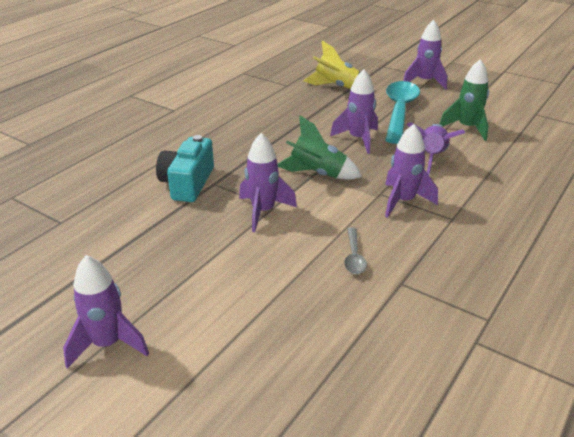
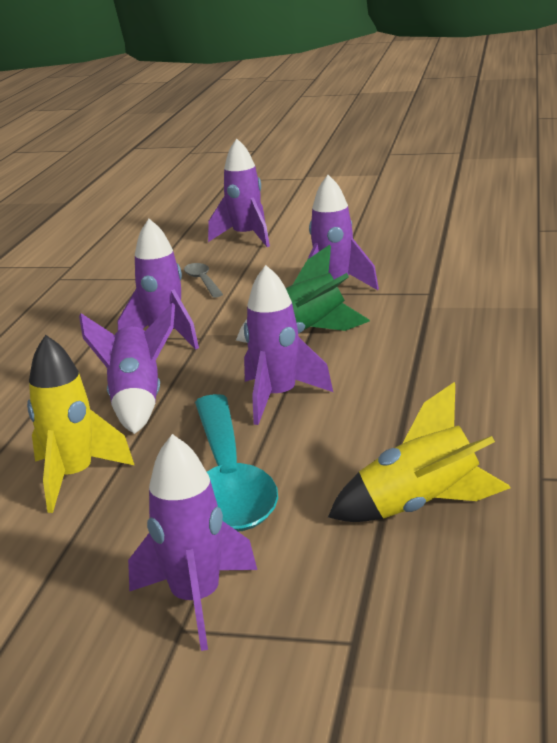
camera: 160 degrees right, 10 degrees down
(108, 344) = (365, 202): purple rocket -> purple rocket (246, 237)
(187, 183) = (463, 284): turquoise camera -> none
(467, 128) = (74, 478): green rocket -> yellow rocket

